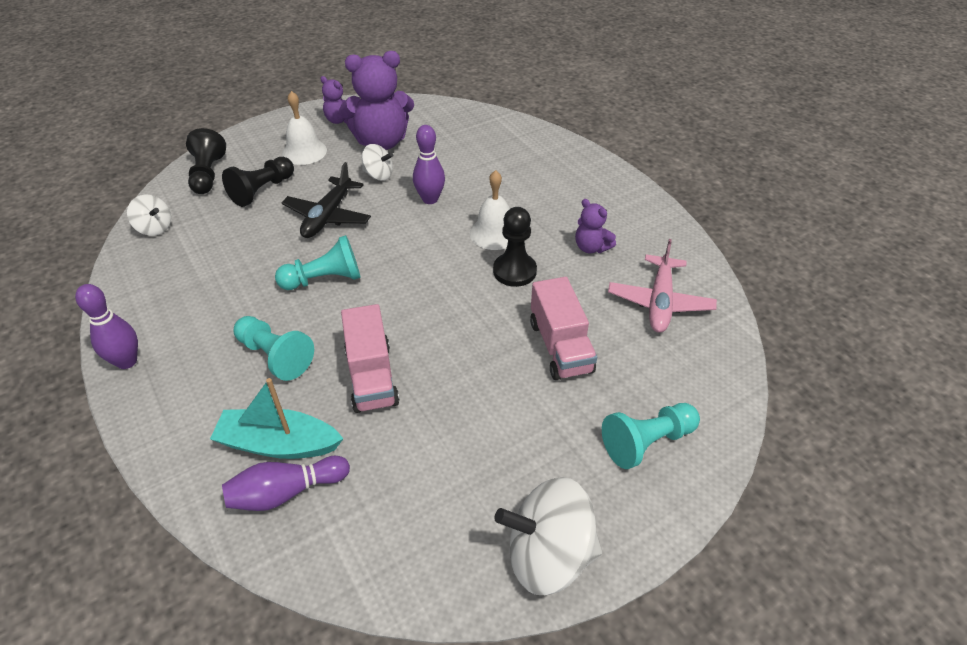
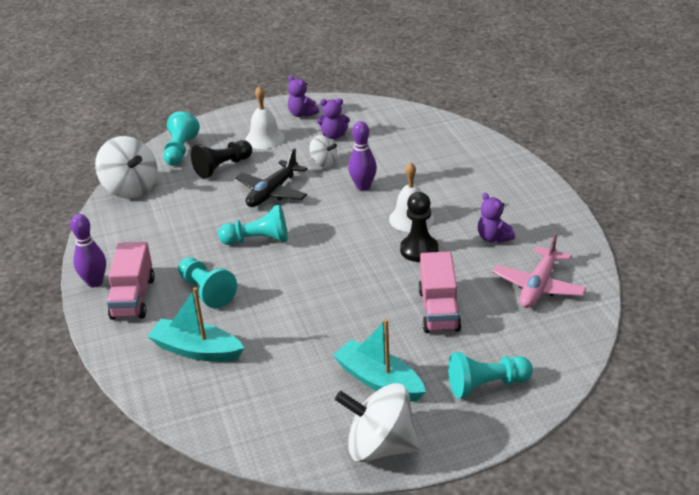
camera: 15 degrees right, 10 degrees down
(154, 228) = (130, 188): white spinning top -> white spinning top, size x1.83
(208, 174) = (180, 150): black pawn -> turquoise pawn
(286, 492) = (195, 381): purple bowling pin -> none
(371, 376) = (278, 314): pink truck -> pink truck (133, 298)
(381, 142) = (334, 135): purple teddy bear -> purple teddy bear, size x0.50
(519, 455) = (379, 381): none -> turquoise boat

